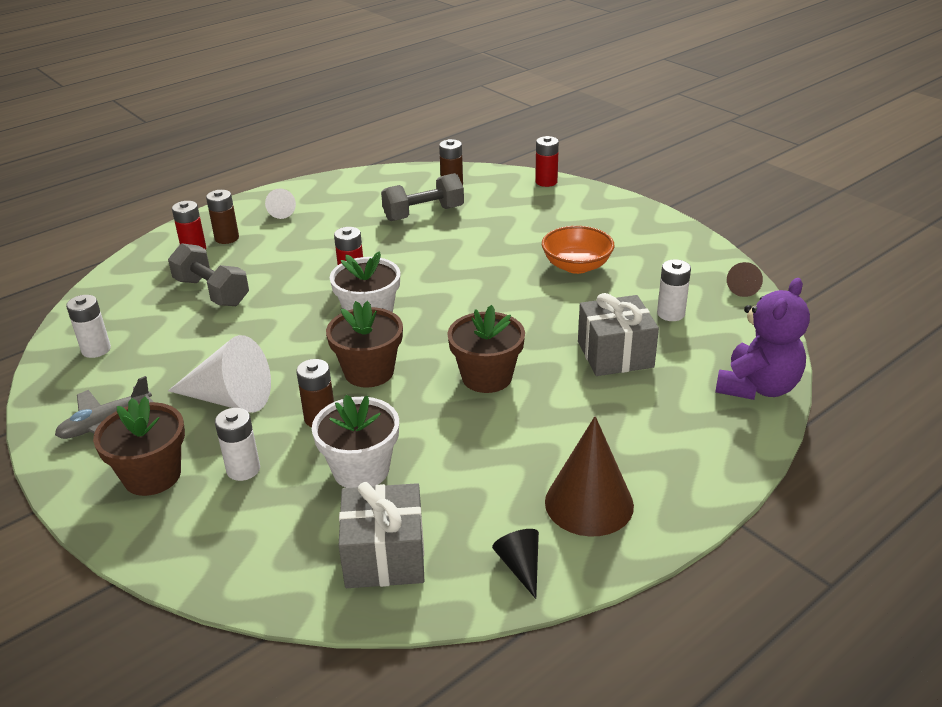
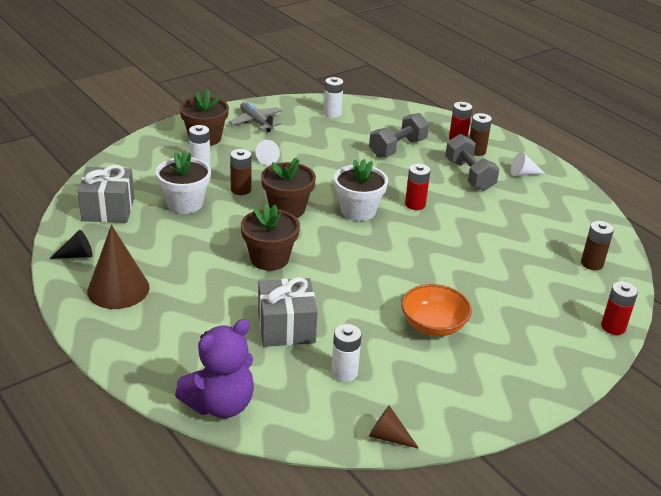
camera: 90 degrees right, 0 degrees up
(230, 399) = (270, 158): white cone -> white cone, size x0.52
(423, 213) = (528, 244): grey dumbbell -> grey dumbbell (469, 175)
(757, 387) = (220, 404): purple teddy bear -> purple teddy bear turned 75 degrees counterclockwise

